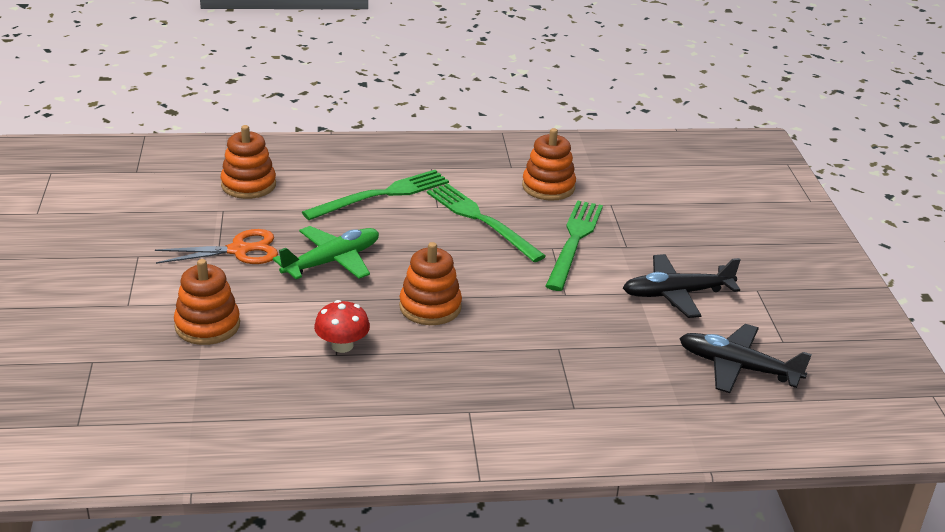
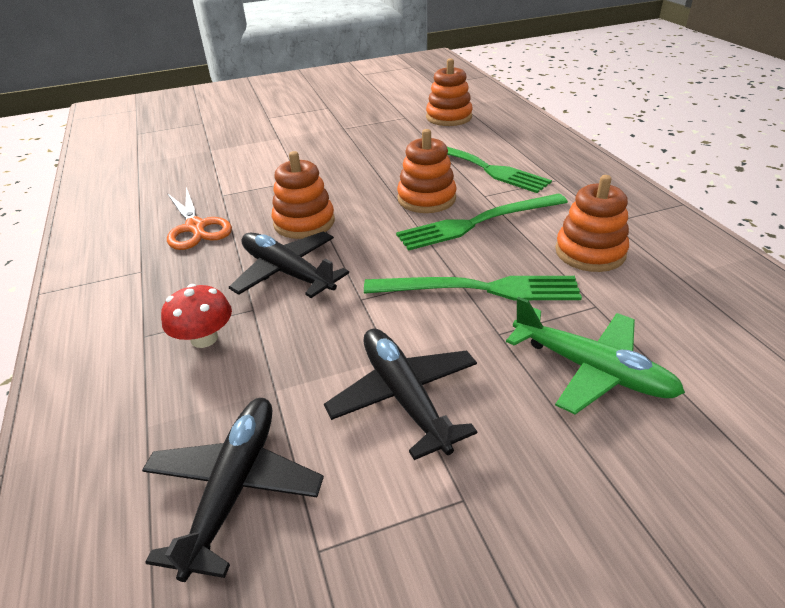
camera: 80 degrees right, 5 degrees up
(207, 325) = (250, 144): orange stacking toy -> orange stacking toy (426, 199)
(239, 250) = (352, 133): orange scissors -> orange scissors (195, 227)
(331, 261) = (356, 167): green plane -> green plane (591, 369)
(342, 345) = (234, 195): red mushroom -> red mushroom (204, 338)
(481, 220) = (478, 222): green fork -> green fork turned 150 degrees counterclockwise
(513, 325) = (287, 273): none -> black plane

